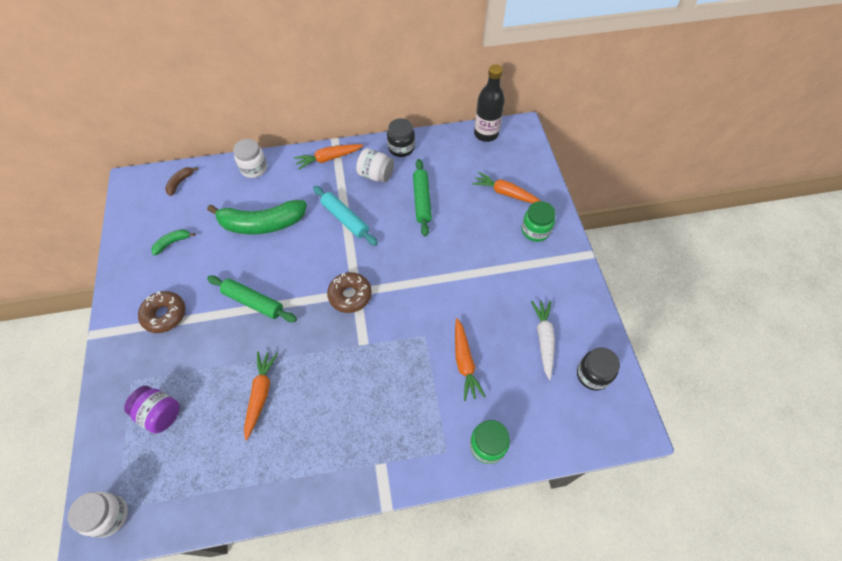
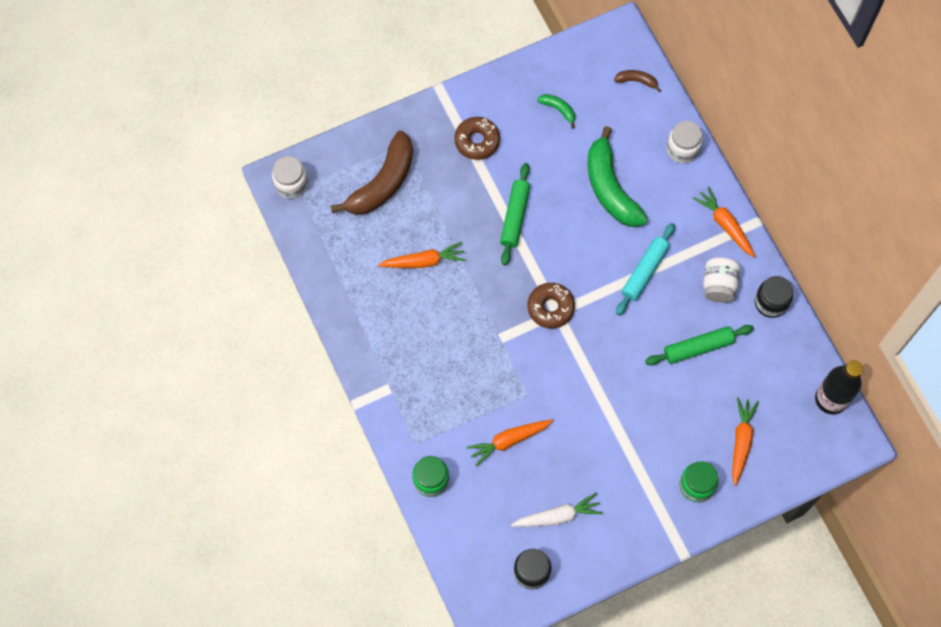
camera: 75 degrees right, 10 degrees up
(160, 414) = (382, 183): purple jar -> brown banana

